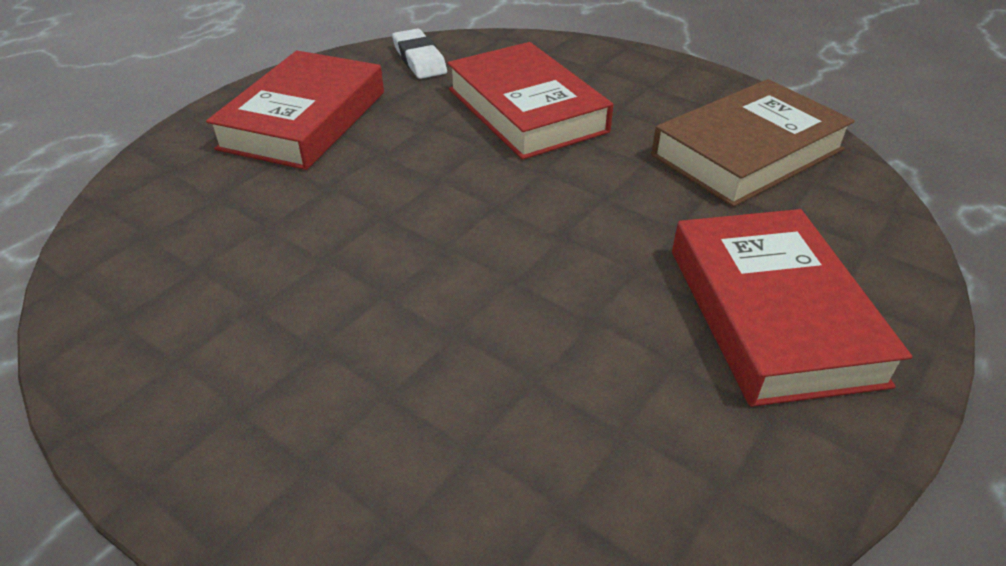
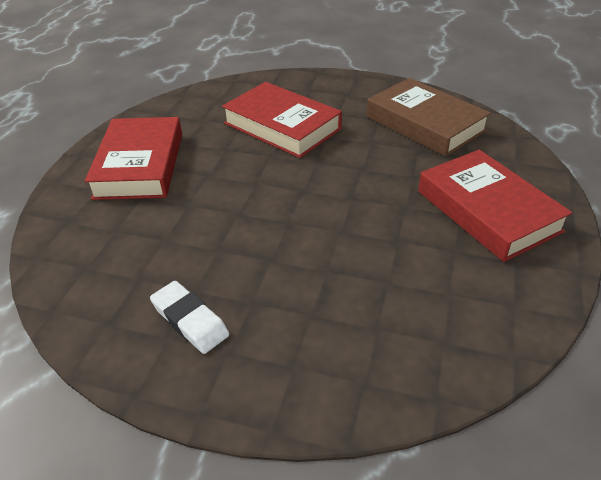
camera: 20 degrees left, 0 degrees up
(419, 59) = (190, 107): white eraser -> white eraser (190, 320)
(747, 152) = (425, 123): brown book -> brown book turned 75 degrees counterclockwise

